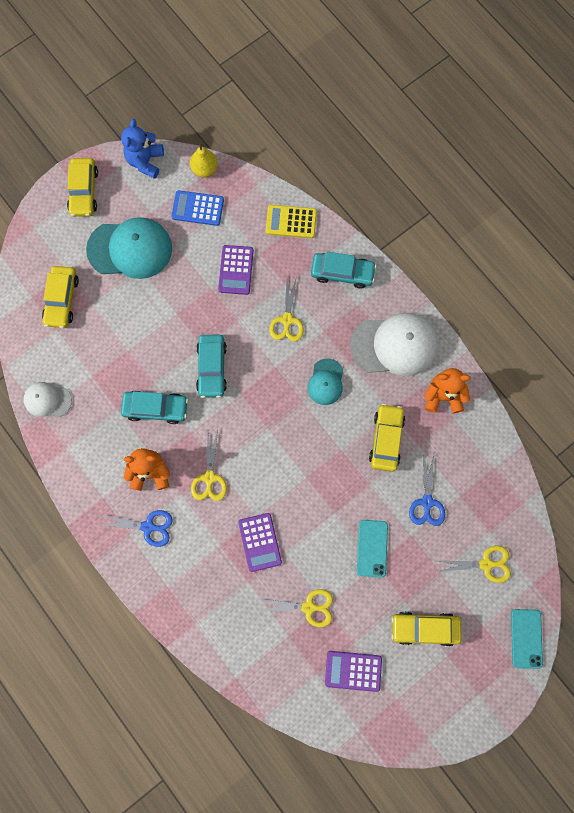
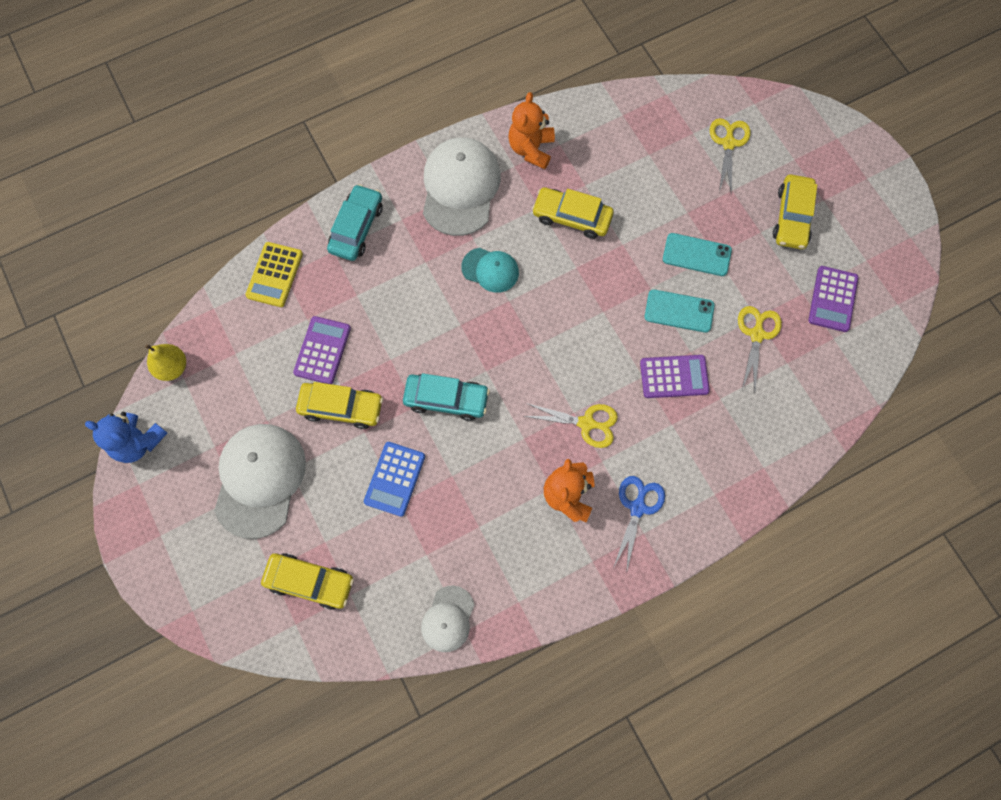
camera: 80 degrees left, 5 degrees down
(84, 191) = (158, 532): yellow car -> yellow car (341, 408)
(130, 249) = (259, 480): turquoise cap -> white cap
(155, 408) = (486, 477): turquoise car -> none
(197, 208) = (225, 384): blue calculator -> blue calculator (394, 479)
(236, 270) = (322, 350): purple calculator -> purple calculator turned 90 degrees counterclockwise
(287, 320) = (403, 300): yellow scissors -> none
(427, 502) = (651, 188): blue scissors -> none
(526, 638) = (811, 121): turquoise phone -> turquoise phone (679, 311)

